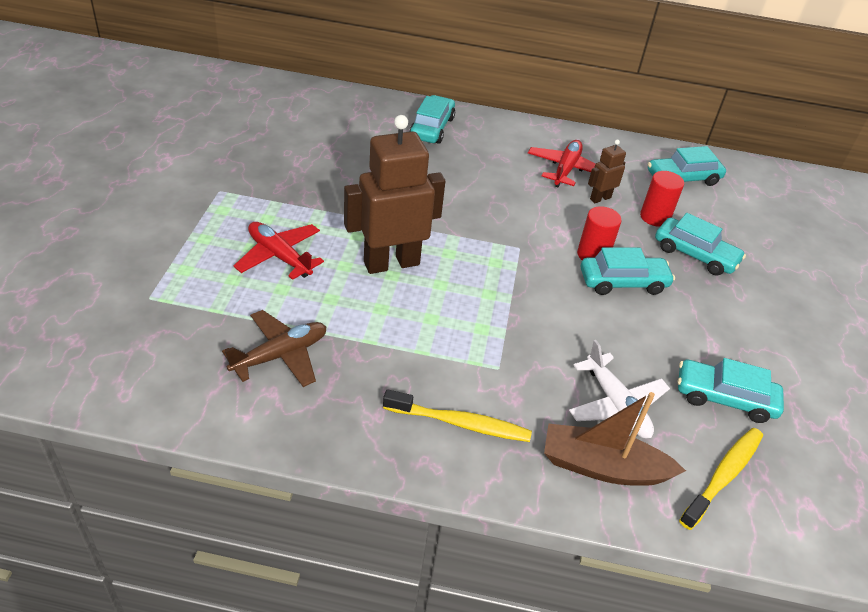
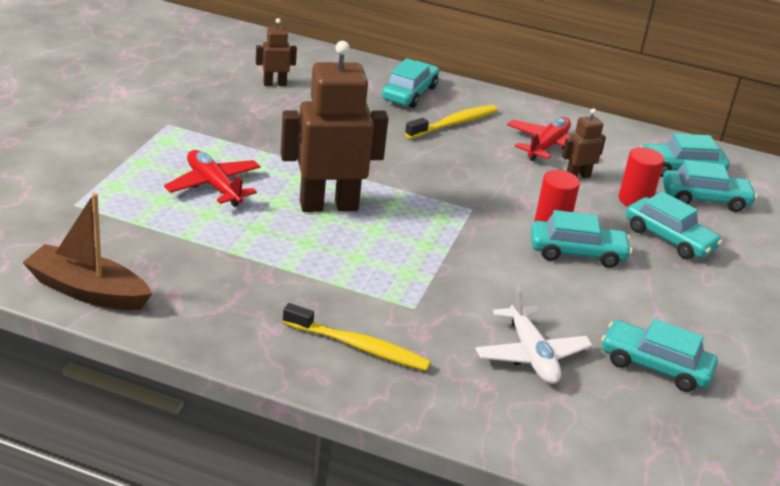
camera: 10 degrees right, 10 degrees down
(280, 355) = (192, 267): brown plane -> none
(308, 132) = (274, 84): none -> brown robot
(602, 467) = (498, 403): brown boat -> brown boat (87, 291)
(711, 208) = (705, 199): none -> turquoise car
(723, 476) = (628, 430): yellow toothbrush -> yellow toothbrush (454, 123)

